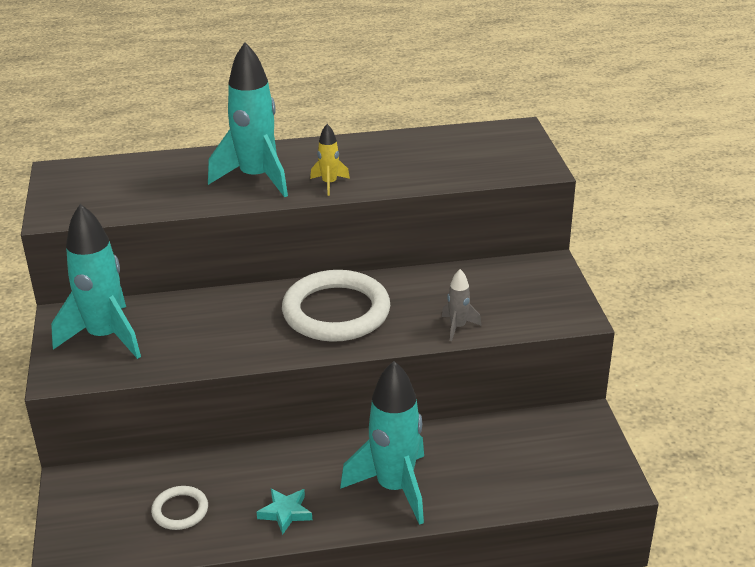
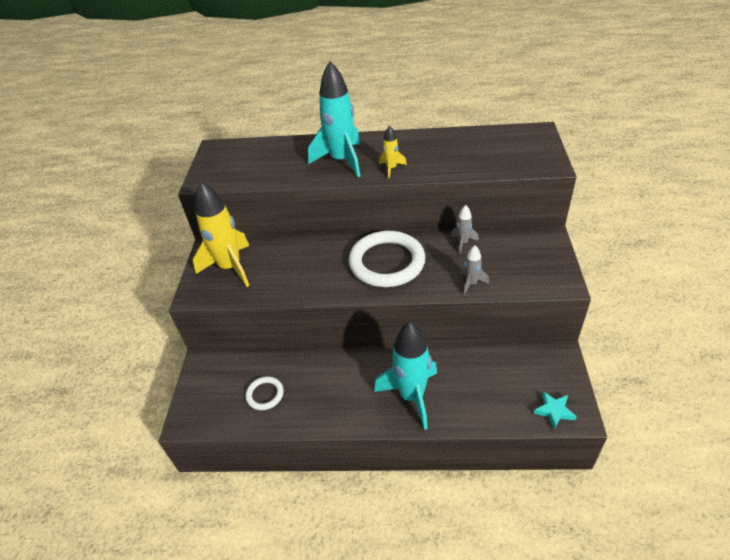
camera: 15 degrees right, 10 degrees up
(105, 337) = (230, 267): turquoise rocket -> yellow rocket
(285, 512) = (333, 406): turquoise star -> turquoise star (554, 411)
(437, 280) = (463, 243): none -> grey rocket

